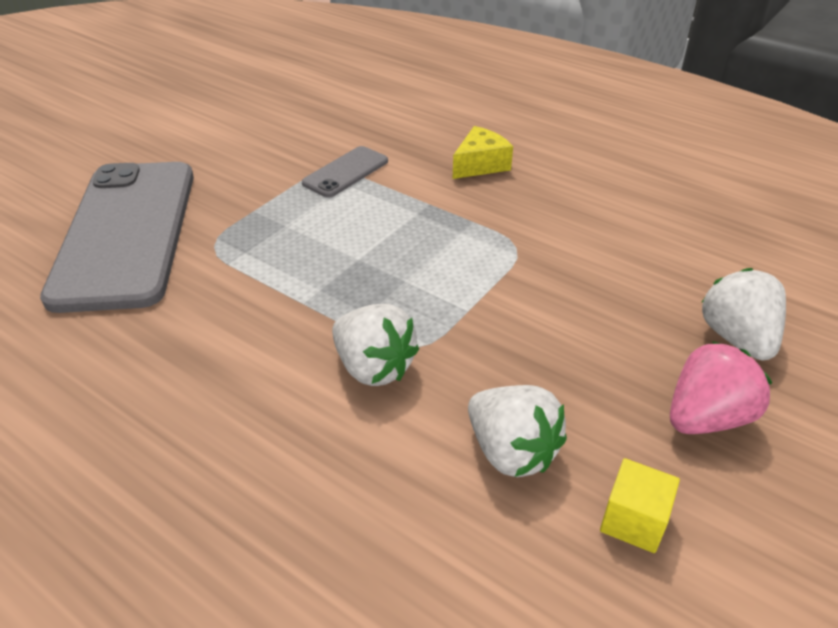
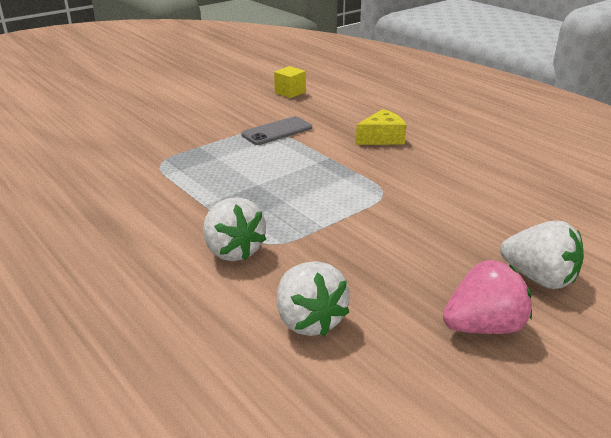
camera: 15 degrees right, 10 degrees down
(126, 233) = (106, 148): grey phone -> none
(633, 520) = (384, 384): yellow cube -> yellow cube (290, 92)
(737, 338) = (539, 278): white strawberry -> white strawberry turned 120 degrees clockwise

